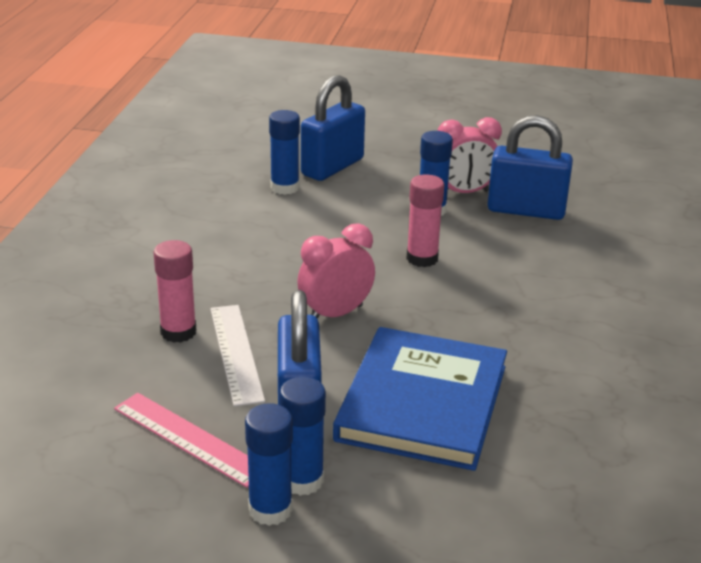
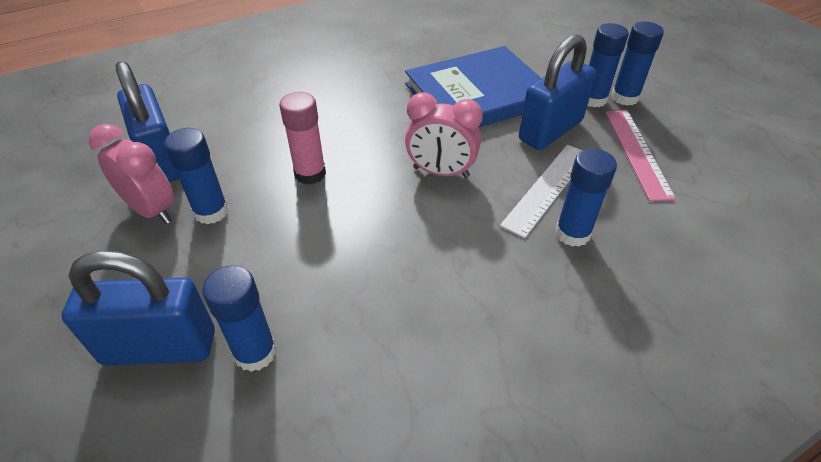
camera: 130 degrees left, 15 degrees up
(178, 332) = (572, 233): pink glue stick -> blue glue stick

